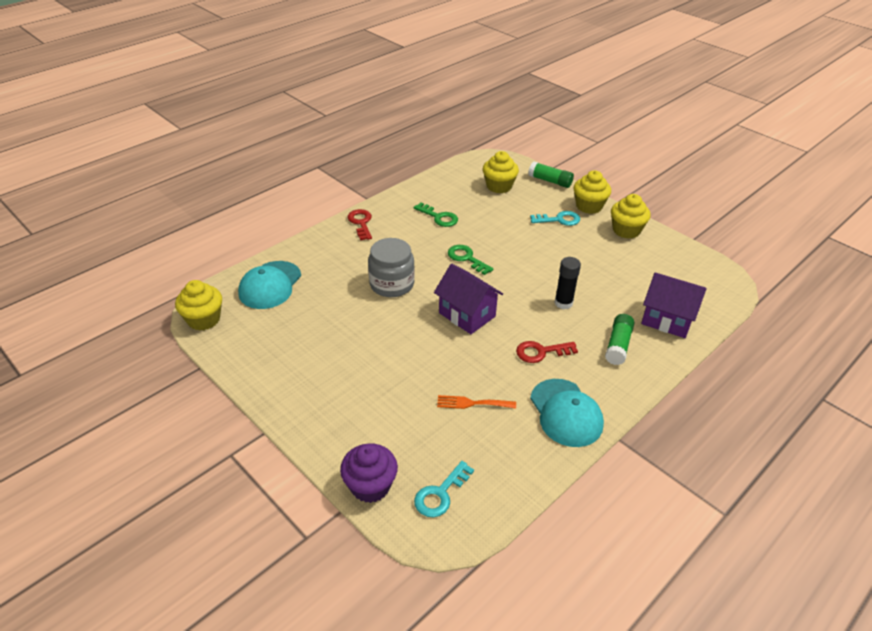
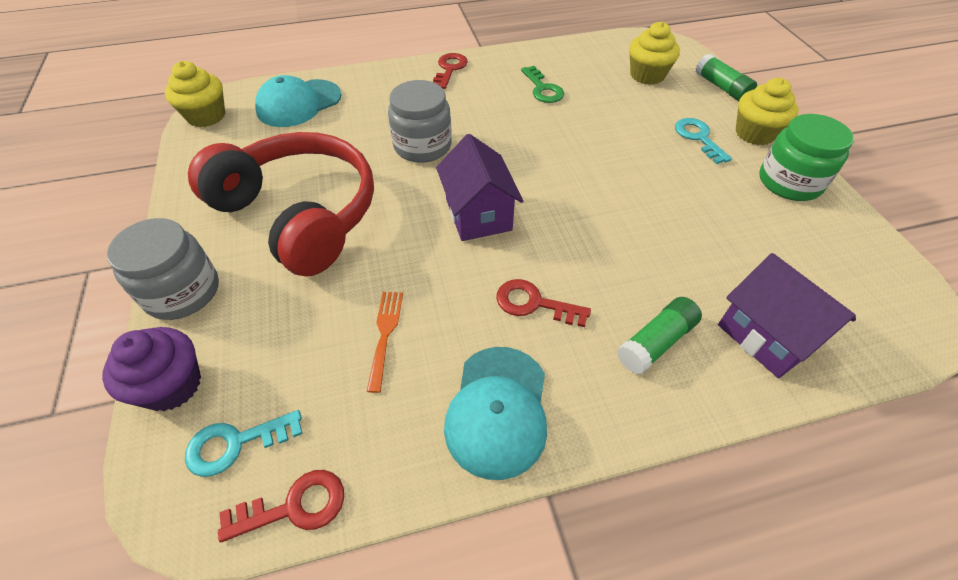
camera: 30 degrees right, 10 degrees up
(319, 436) = (182, 292): none -> grey jar
(350, 358) = (300, 214): none -> red headphones
(466, 258) = (536, 146): green key -> none
(472, 403) = (385, 334): orange fork -> orange fork turned 60 degrees clockwise
(502, 504) = (295, 506): none -> red key
(559, 220) = (698, 138): turquoise key -> turquoise key turned 135 degrees counterclockwise
(563, 303) = (619, 248): black glue stick -> none
(626, 230) = (789, 182): yellow cupcake -> green jar

